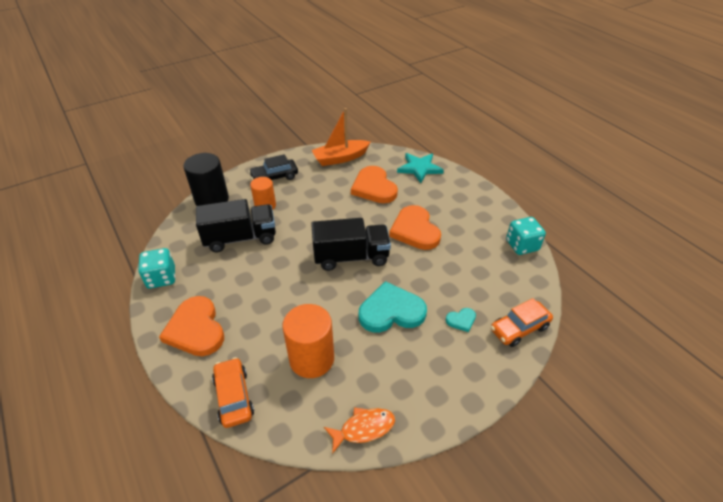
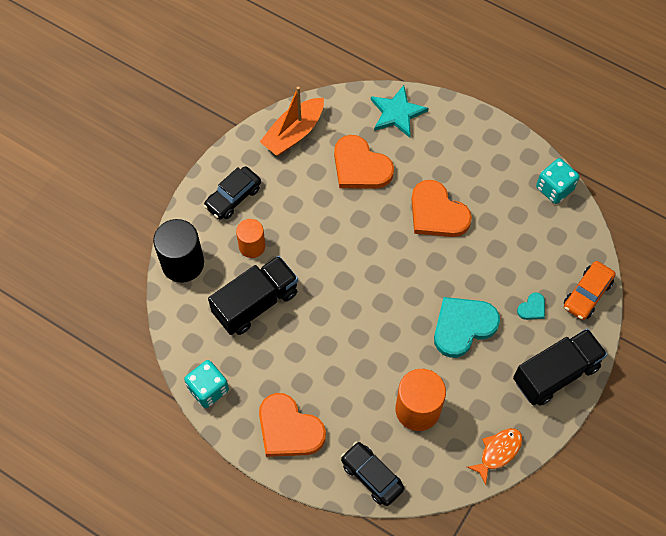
camera: 25 degrees left, 20 degrees up
(234, 397) = (372, 476): orange car -> black car
(351, 257) = (389, 278): black truck -> black truck (556, 374)

